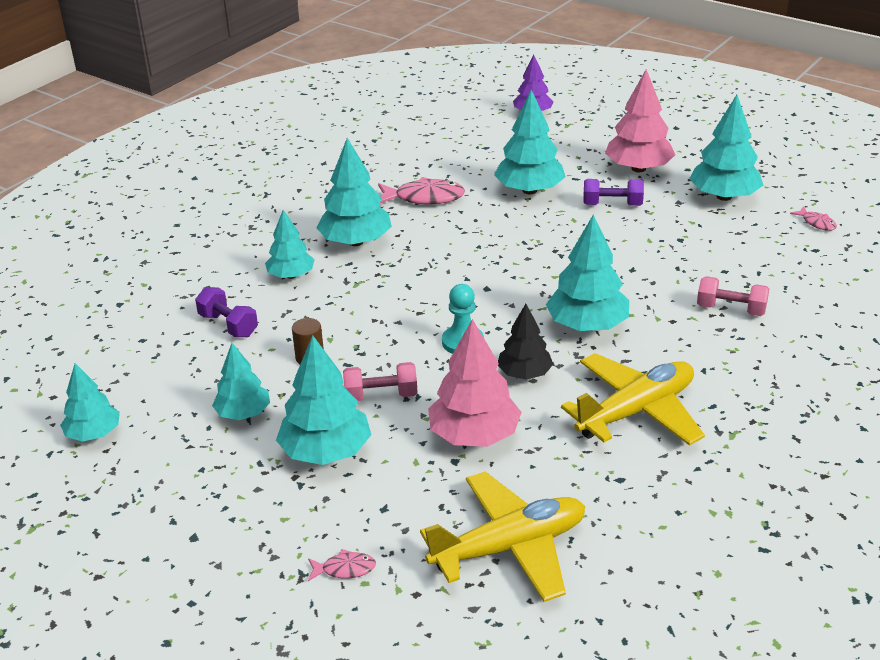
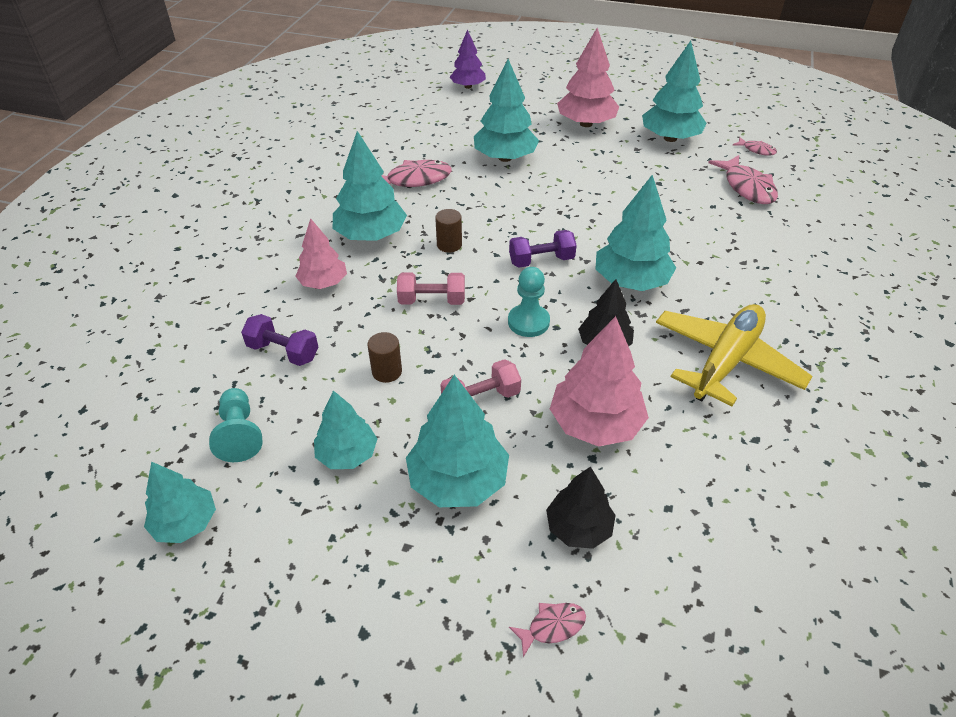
camera: 20 degrees left, 10 degrees up
(163, 380) = (239, 434): none -> turquoise pawn
(291, 275) = (323, 283): turquoise tree -> pink tree
(409, 508) = (579, 528): none -> black tree
(426, 262) = (449, 245): none -> brown cylinder
(509, 547) = (702, 548): yellow plane -> none
(612, 205) = (584, 160): purple dumbbell -> purple dumbbell (541, 260)
(731, 309) = (741, 241): pink dumbbell -> pink dumbbell (432, 300)
(777, 259) = (747, 187): none -> pink fish

